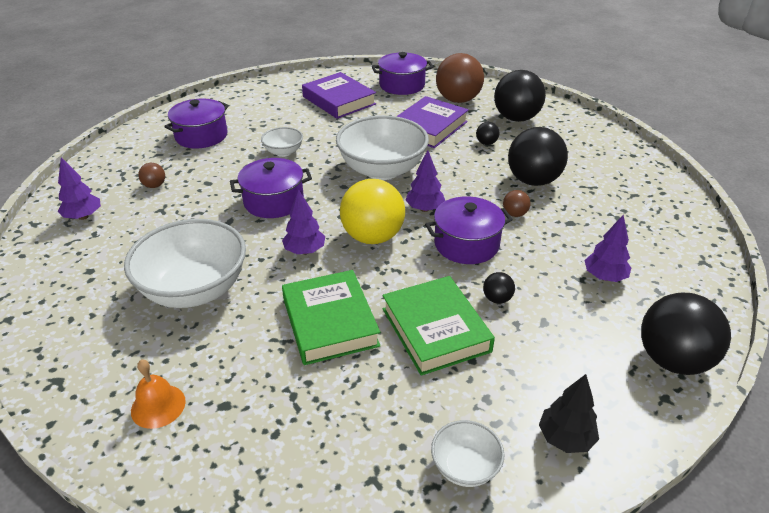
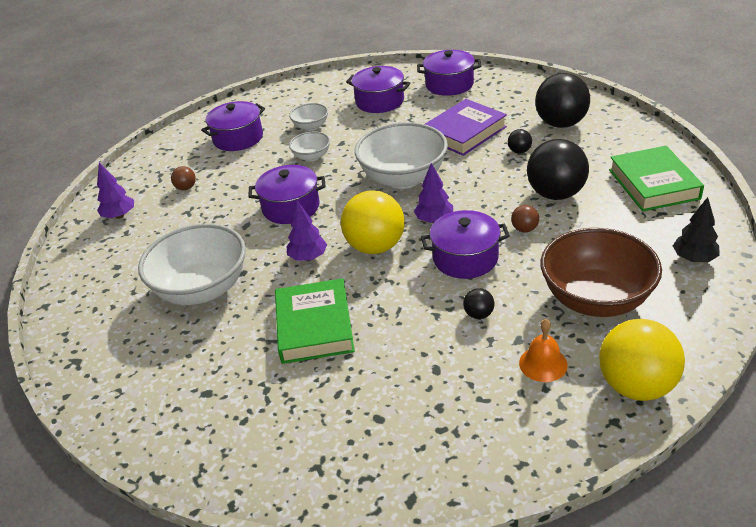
camera: 15 degrees right, 0 degrees up
(158, 406) = (152, 389): orange bell -> orange bell (543, 364)
(339, 100) = (380, 101): purple book -> purple pot
(435, 330) = (410, 340): green book -> green book (653, 184)
(458, 100) = (504, 102): brown ball -> none
(465, 467) = (401, 464): white bowl -> white bowl (311, 126)
(565, 438) = (502, 449): black tree -> black tree (694, 259)
(604, 277) = (596, 299): purple tree -> brown bowl
(672, 360) = (636, 386): black ball -> yellow ball

